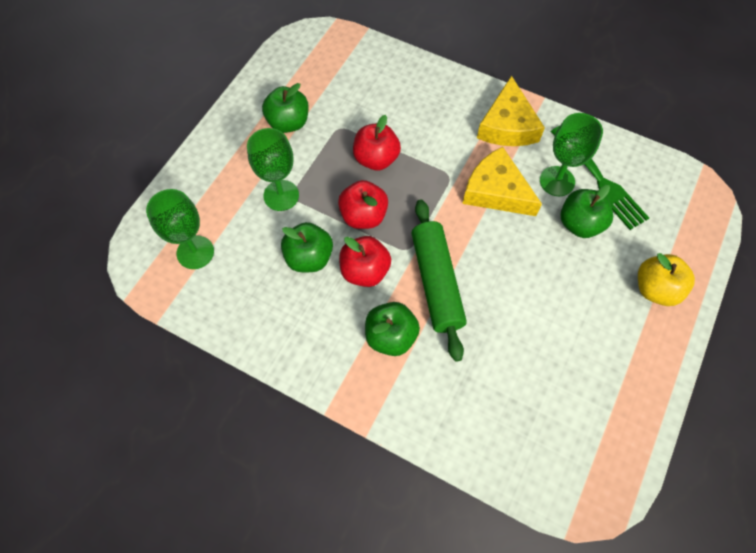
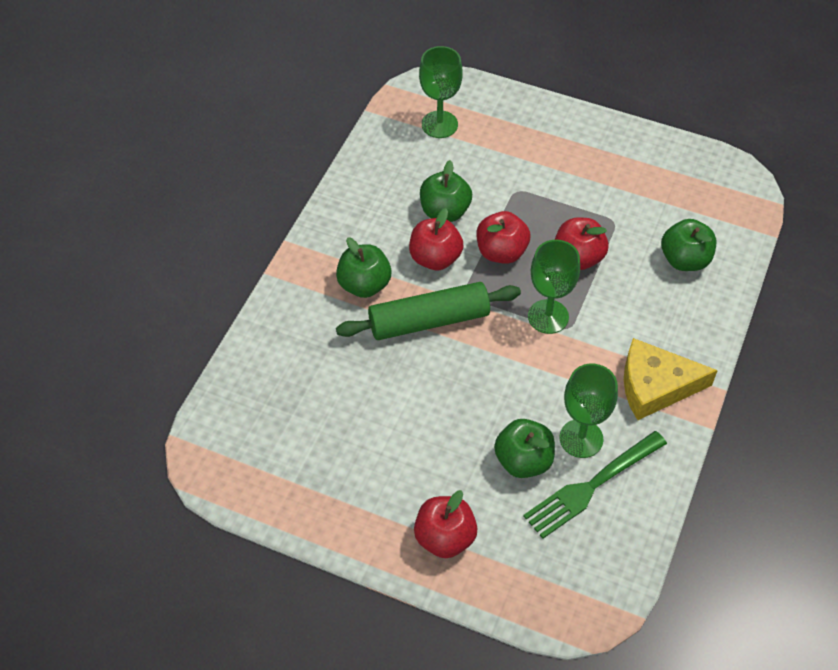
camera: 85 degrees right, 10 degrees down
(281, 195) = (515, 181): green goblet -> green goblet (548, 316)
(288, 123) = (611, 176): green apple -> green apple (684, 260)
(496, 191) = (555, 374): yellow cheese -> none
(655, 289) = (445, 538): yellow apple -> red apple

